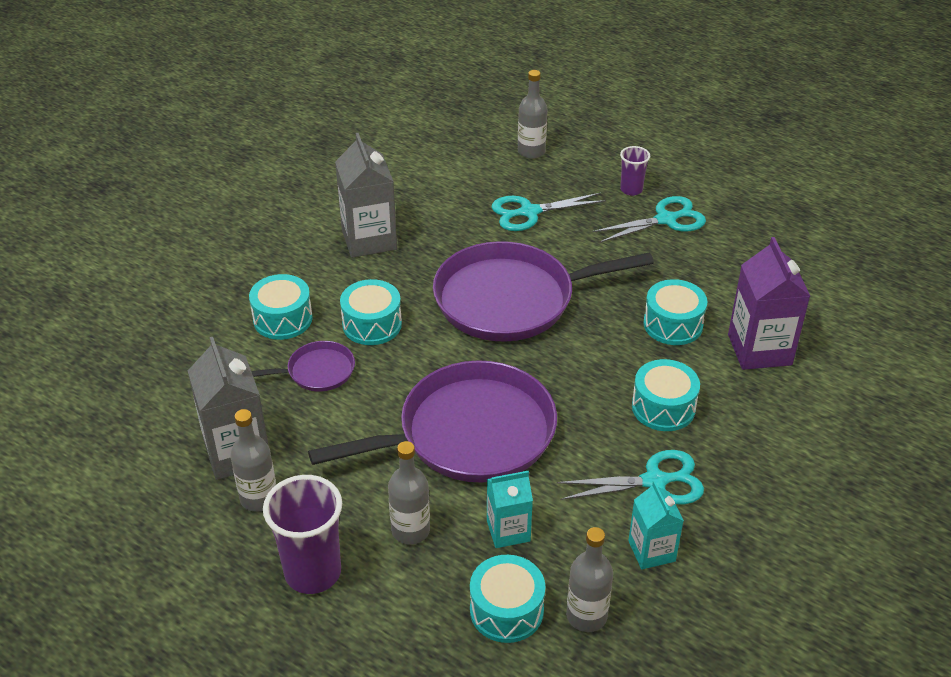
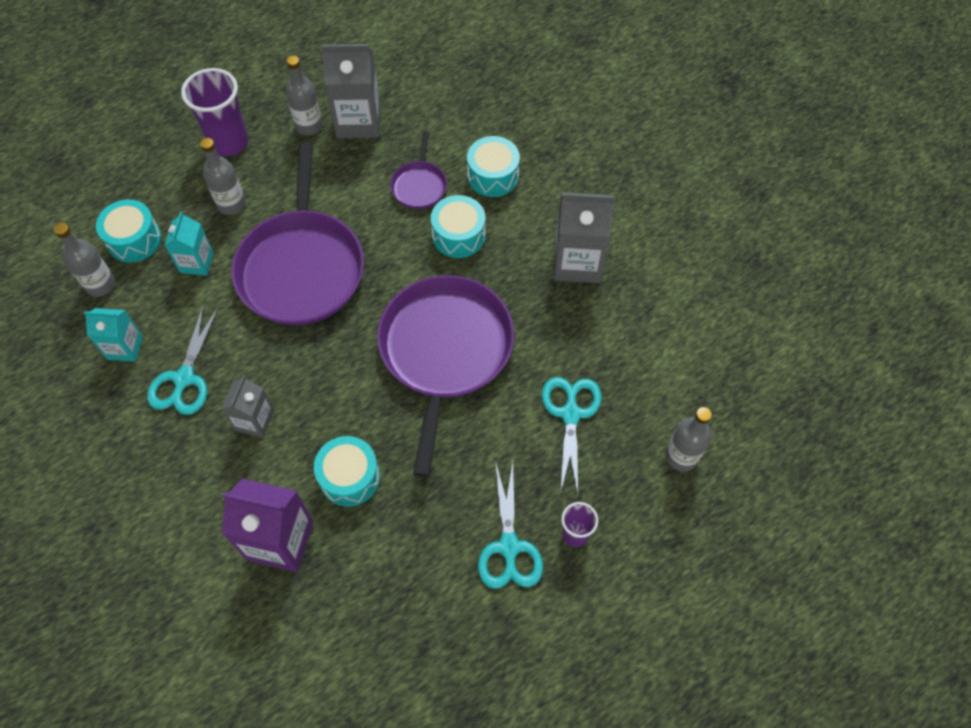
camera: 110 degrees right, 20 degrees up
(663, 407) = (255, 420): turquoise drum -> grey carton

